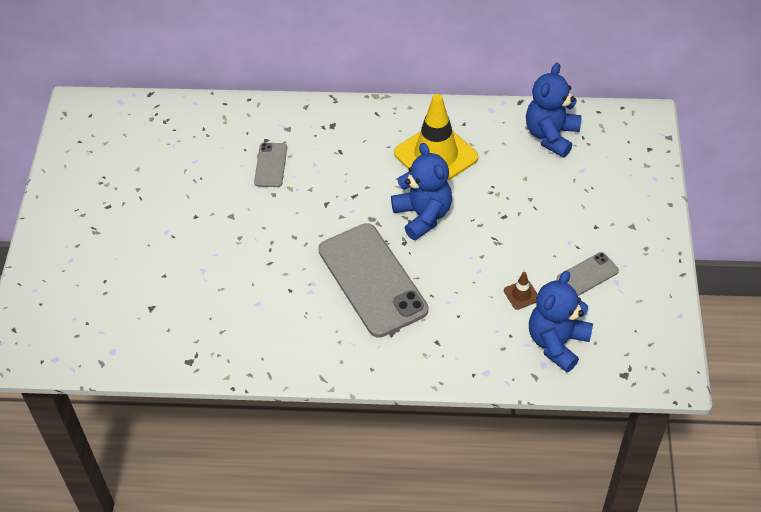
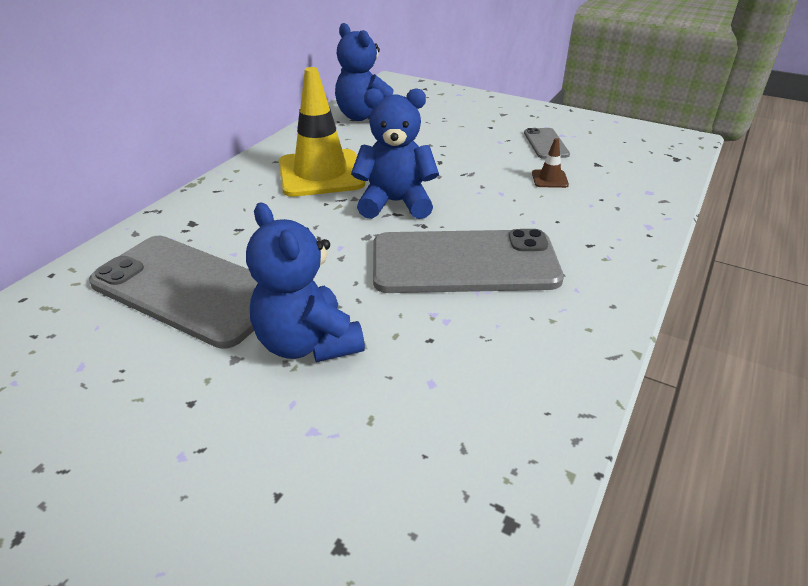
camera: 65 degrees left, 15 degrees down
(271, 165) = (190, 289): grey phone -> grey phone, size x2.15
(557, 343) = (623, 178): blue teddy bear -> blue teddy bear (308, 343)

